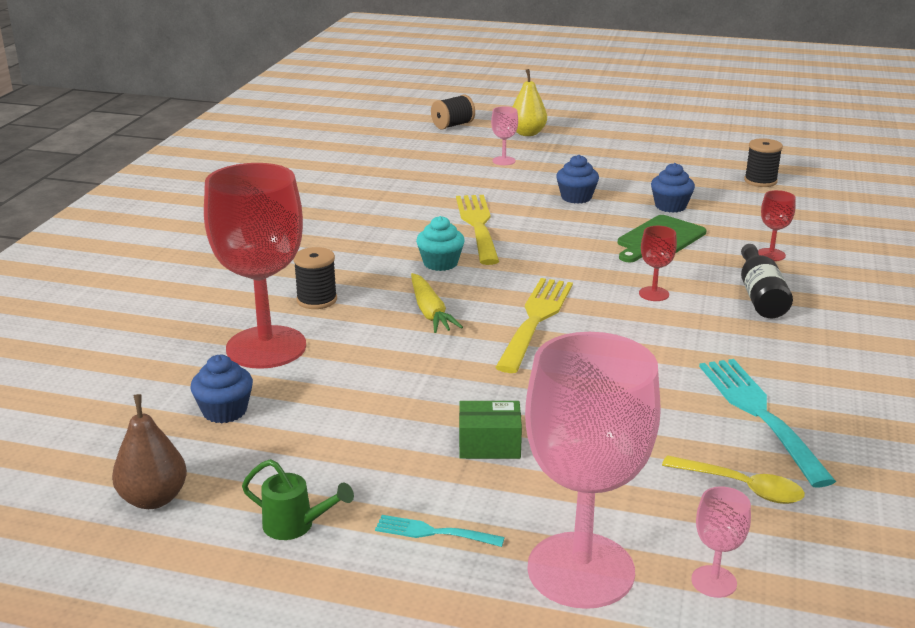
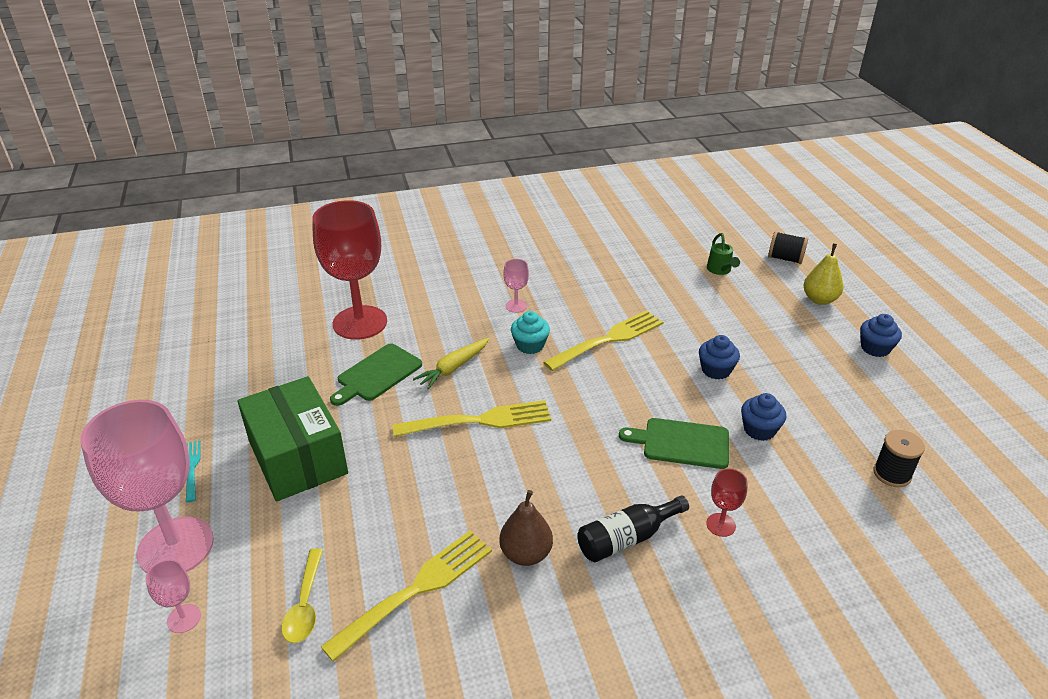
camera: 60 degrees right, 10 degrees up
(153, 499) = (184, 354): brown pear -> brown pear (526, 554)
(225, 411) = (280, 339): blue cupcake -> blue cupcake (875, 348)
(295, 526) = (179, 412): green watering can -> green watering can (720, 270)
(317, 300) = (433, 316): black spool -> none
(386, 359) = (377, 374): none -> green cutting board
(489, 444) = (298, 457): green box -> green box, size x2.17
(503, 161) = (745, 308): pink goblet -> pink goblet (516, 306)
(654, 294) = (574, 470): red goblet -> none
(760, 414) = (416, 590): turquoise fork -> yellow fork

